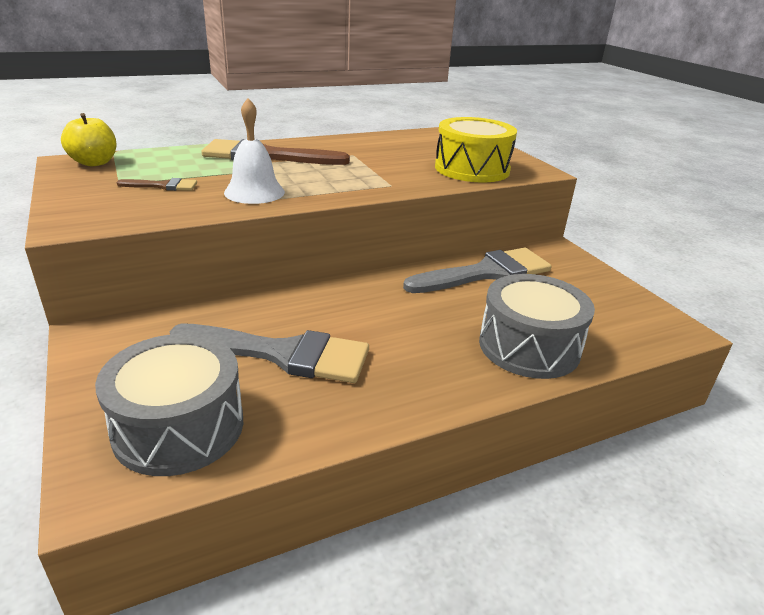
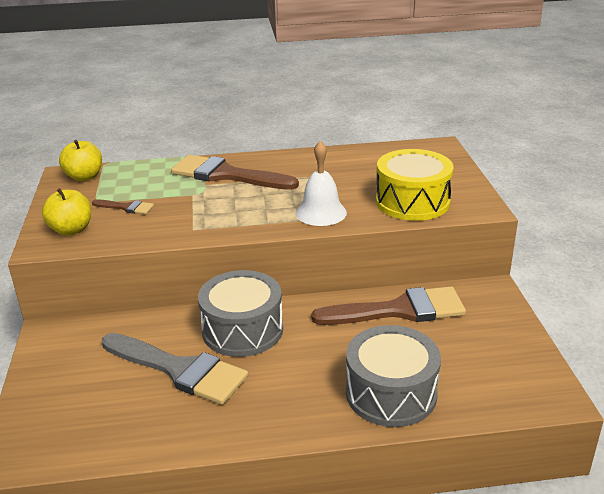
camera: 20 degrees right, 0 degrees up
(101, 209) = (71, 230): none -> yellow apple
(179, 427) = (81, 419): grey drum -> grey drum (242, 330)
(254, 192) = (195, 219): white bell -> white bell (321, 212)
(486, 273) = (399, 310): grey brush -> brown brush

